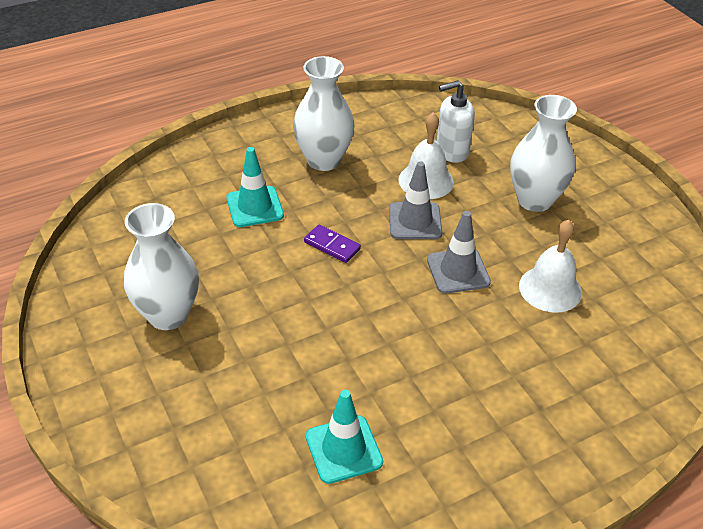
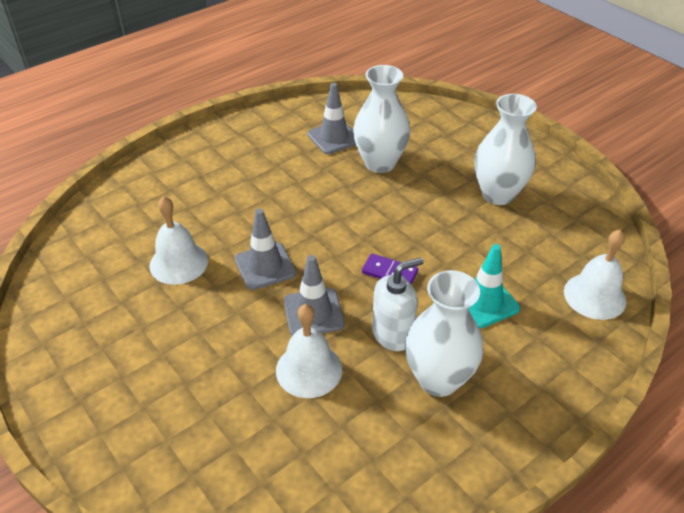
camera: 170 degrees right, 0 degrees up
(152, 196) = (594, 296): none -> white bell
(343, 449) = (334, 137): turquoise traffic cone -> grey traffic cone
(451, 151) = (281, 425): white soap dispenser -> white soap dispenser (393, 334)
(534, 200) = (180, 363): white vase -> white vase (380, 163)

